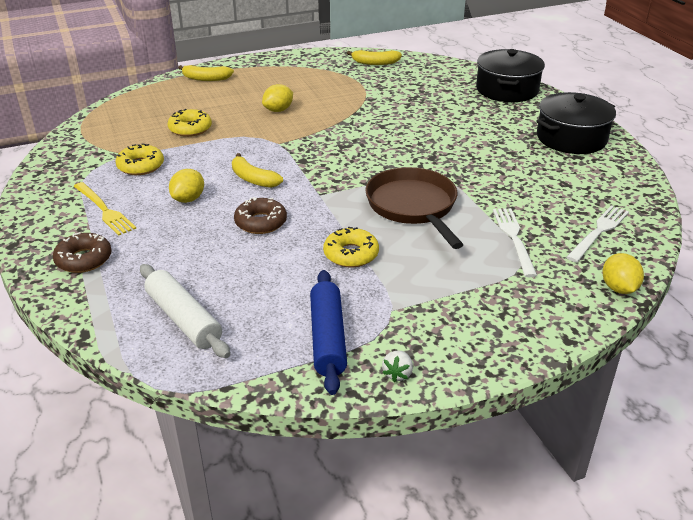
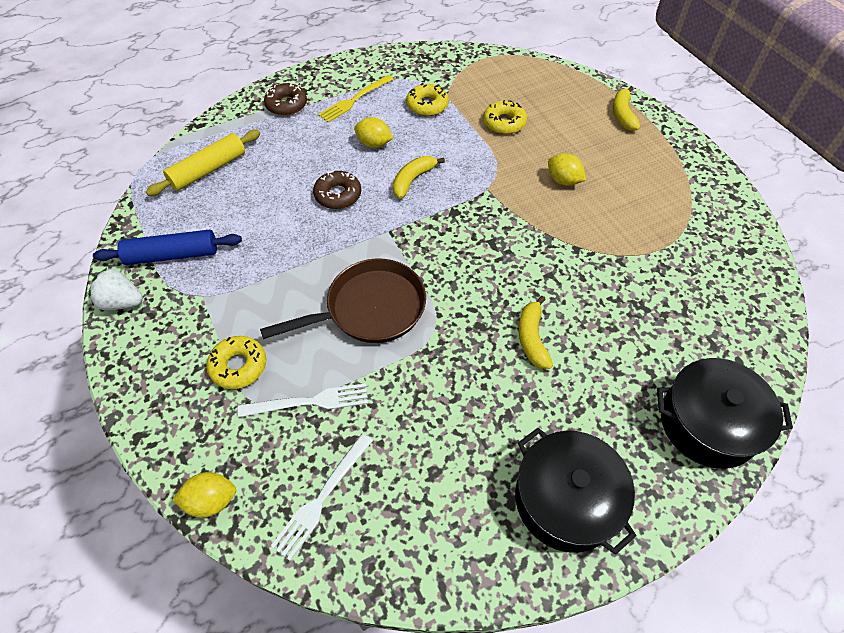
camera: 85 degrees right, 20 degrees up
(183, 319) = (208, 170): white rolling pin -> yellow rolling pin
(351, 254) = (286, 262): yellow donut -> yellow donut (238, 366)
(375, 63) = (736, 259): yellow banana -> yellow banana (532, 338)
(397, 374) = (122, 302): white strawberry -> white strawberry, size x1.65
(599, 232) = (322, 498): white fork -> white fork turned 90 degrees clockwise

